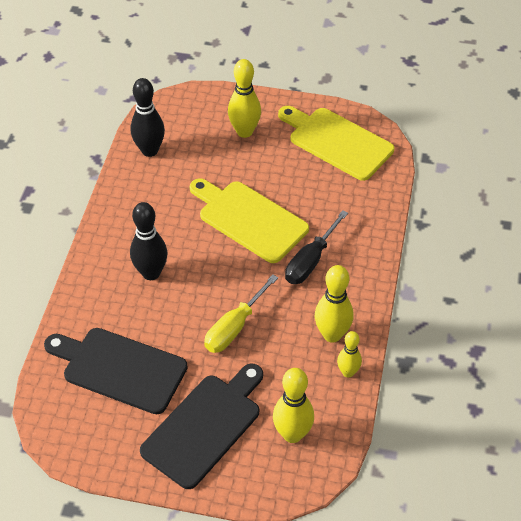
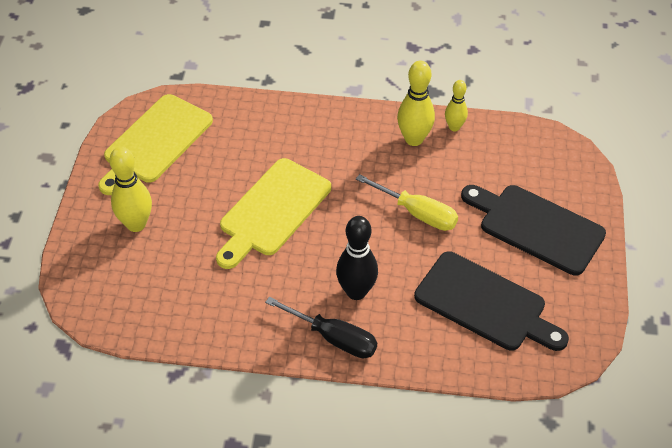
camera: 95 degrees left, 0 degrees up
(120, 368) = (485, 304): black cutting board -> black cutting board turned 75 degrees counterclockwise
(149, 150) = (166, 315): black bowling pin -> none
(292, 434) = (528, 163): yellow bowling pin -> none
(311, 260) = (325, 158): black screwdriver -> black screwdriver (333, 338)

